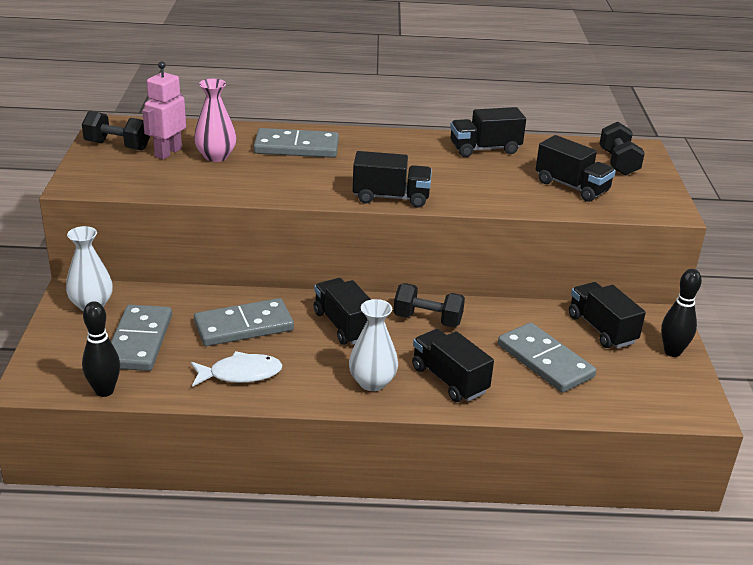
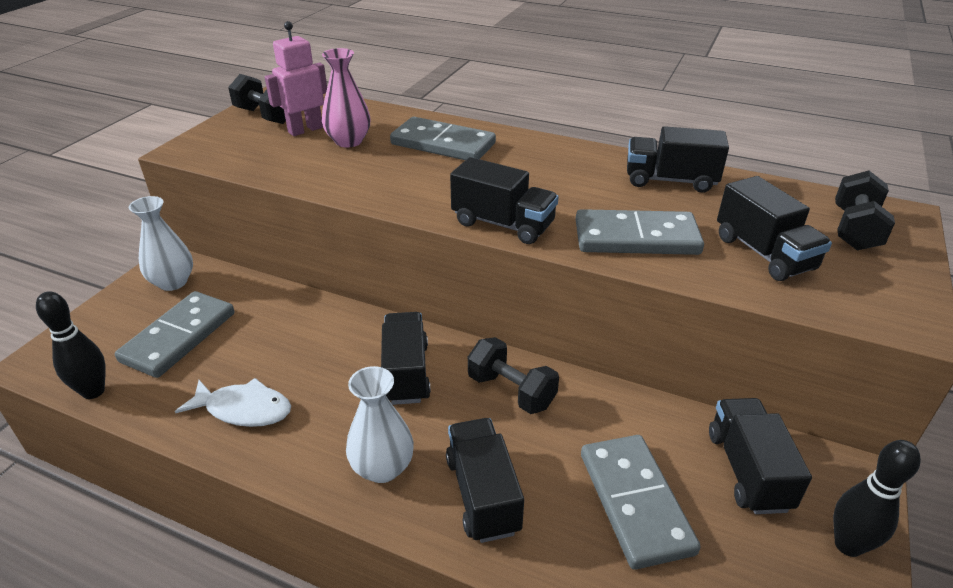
camera: 25 degrees right, 5 degrees up
(244, 326) = (296, 345): grey domino -> grey domino (636, 237)

